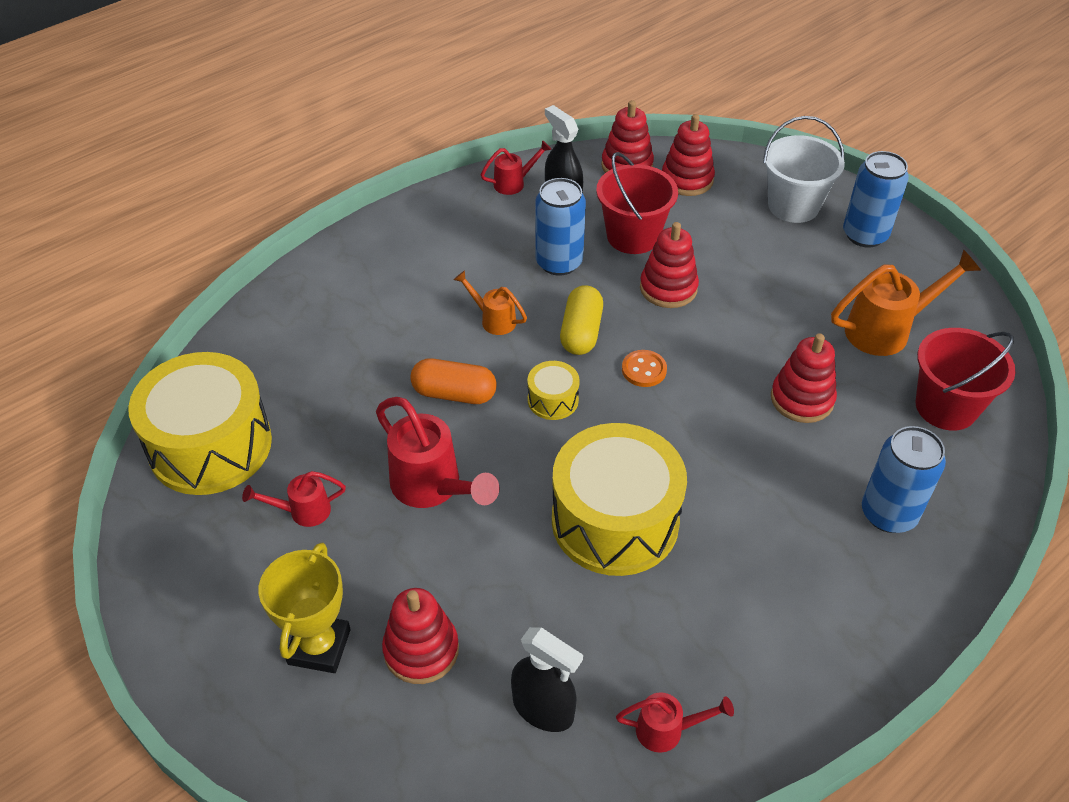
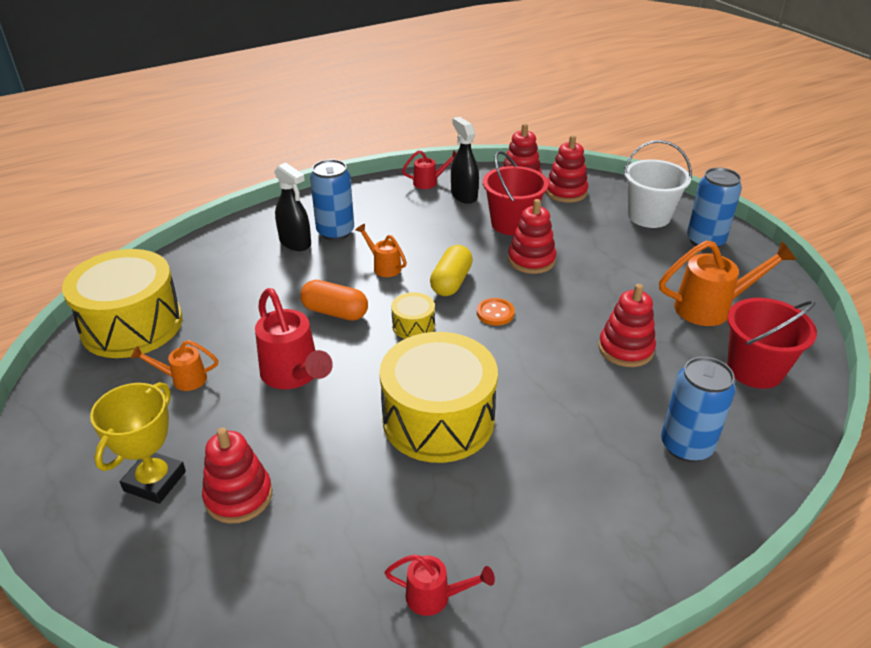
camera: 10 degrees right, 10 degrees down
(302, 511) = (183, 379): red watering can -> orange watering can
(543, 709) = (328, 560): black spray bottle -> black spray bottle (295, 243)
(559, 262) = (448, 235): blue can -> blue can (335, 232)

